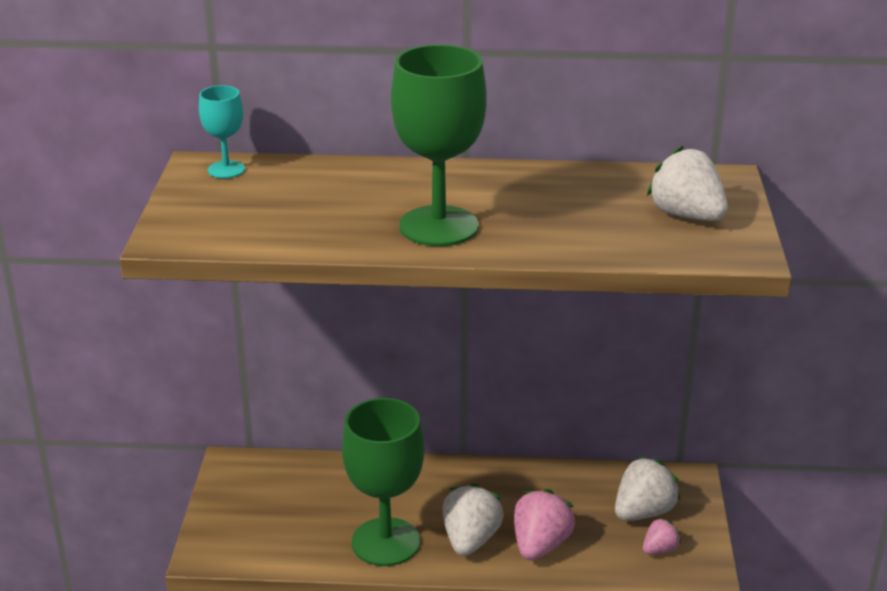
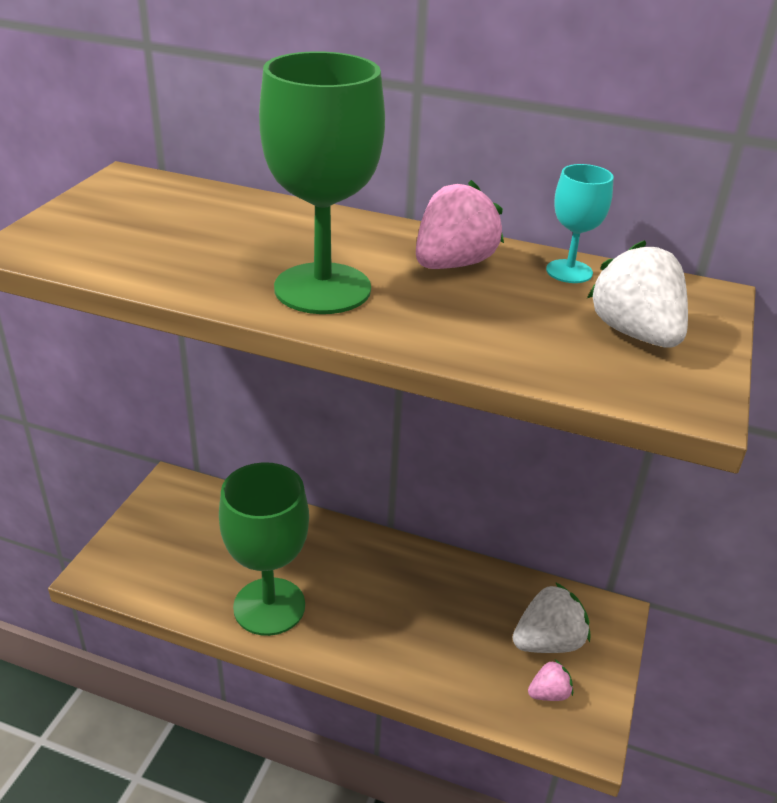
camera: 15 degrees right, 5 degrees up
(226, 169) = (147, 187): turquoise goblet -> turquoise goblet (569, 271)
(470, 540) = (354, 627): white strawberry -> none
(540, 545) = (422, 653): pink strawberry -> pink strawberry (453, 264)

